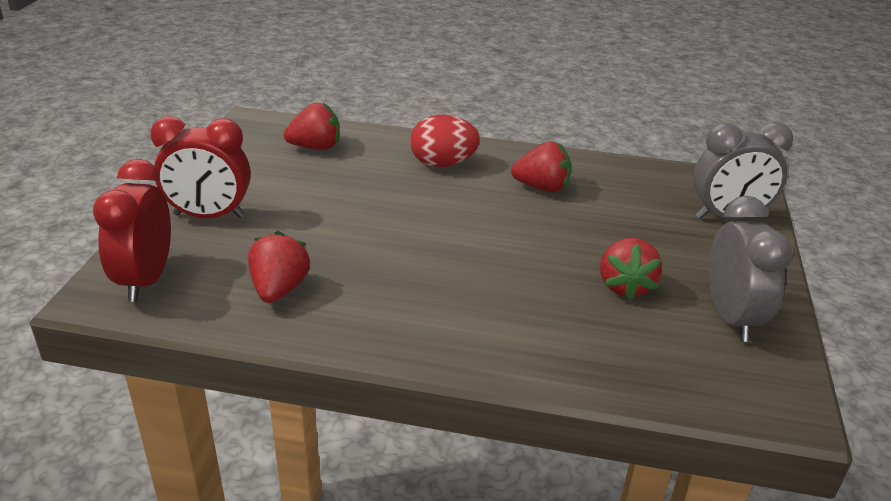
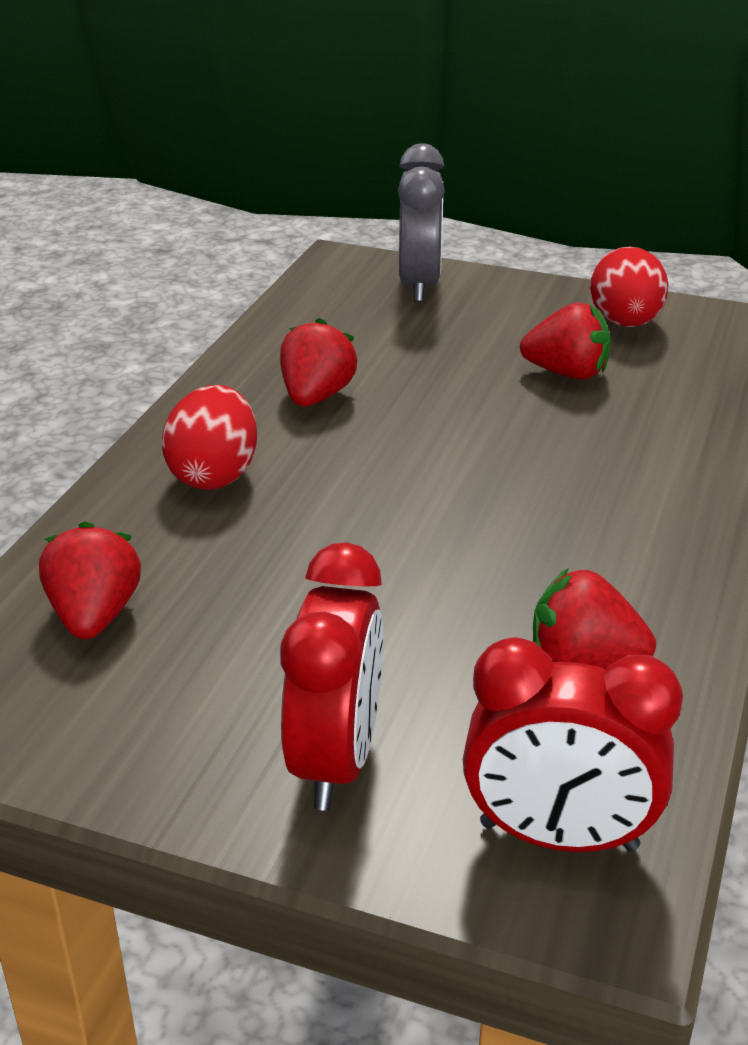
camera: 80 degrees left, 0 degrees up
(731, 318) = (625, 323): grey clock -> red egg

